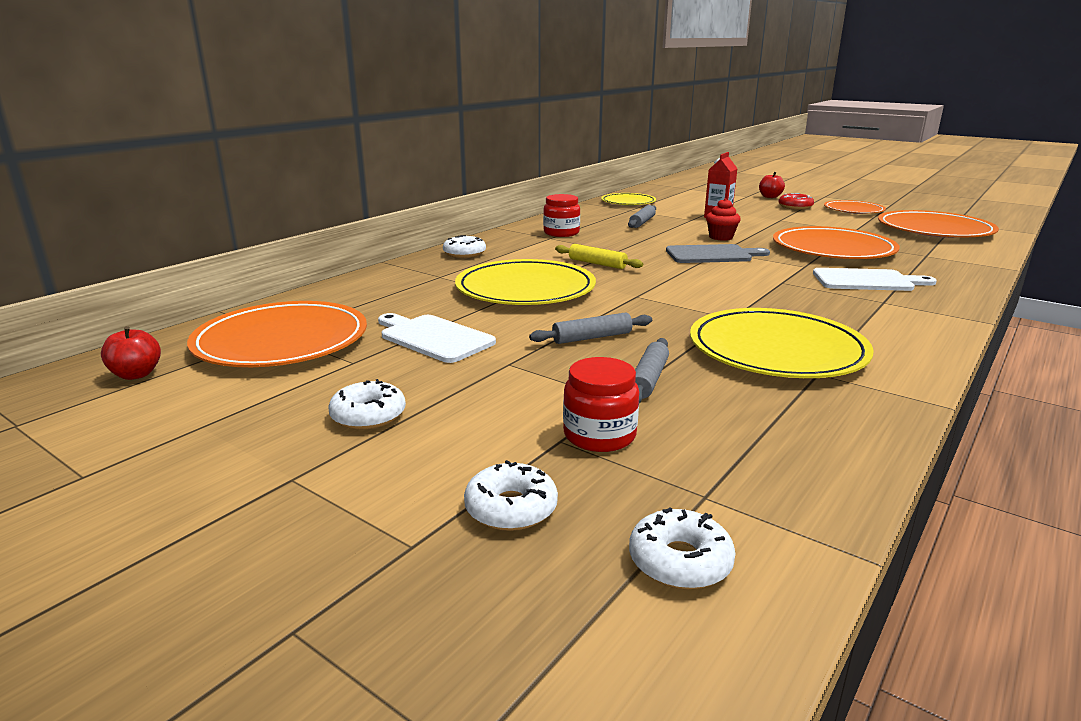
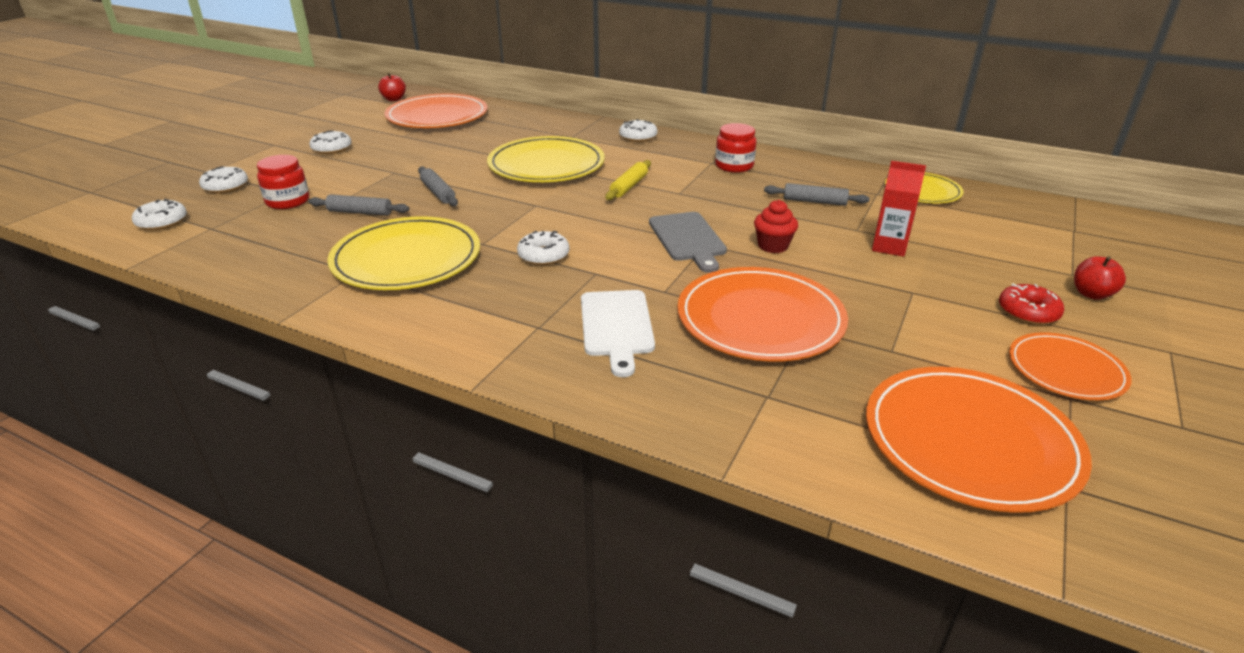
camera: 80 degrees right, 10 degrees up
(433, 338) = (440, 149): white cutting board -> none
(753, 296) = (543, 255): none -> white donut

